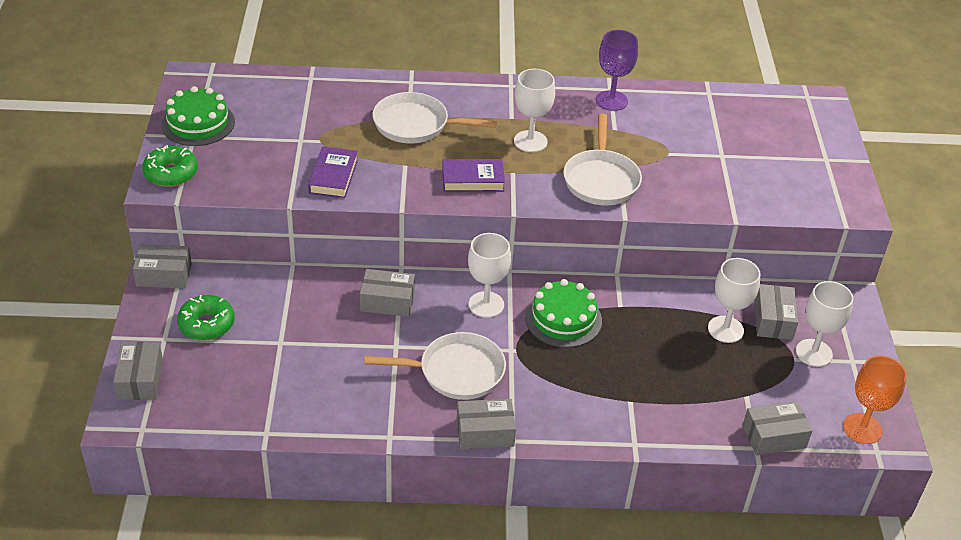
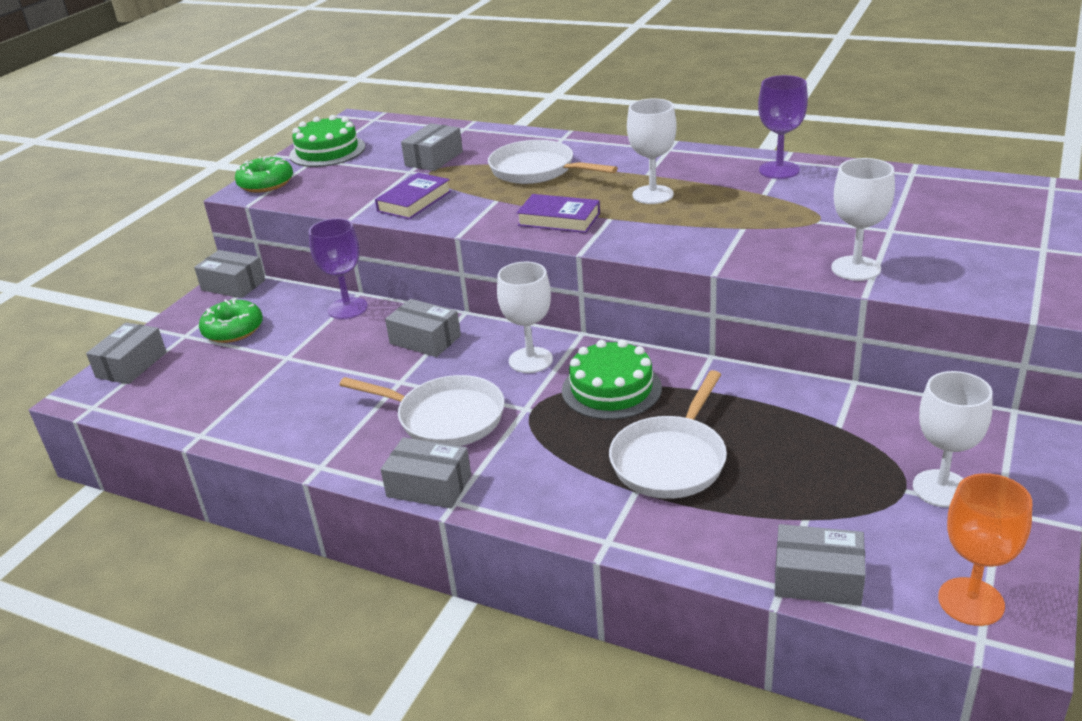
camera: 30 degrees right, 10 degrees down
(295, 282) = (347, 308): none -> purple goblet
(601, 179) = (712, 235): white pan -> white pan (671, 460)
(725, 329) = (821, 437): white goblet -> white goblet (856, 268)
(773, 320) = (898, 439): grey box -> grey box (434, 159)

